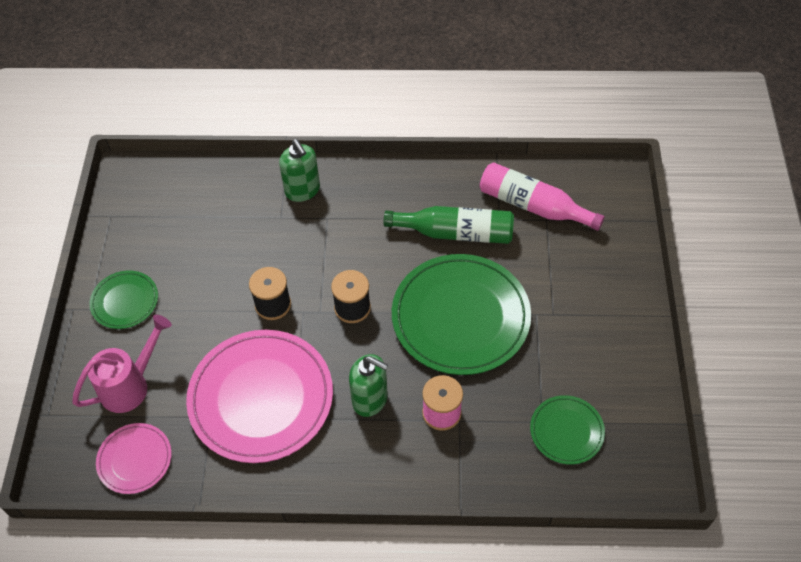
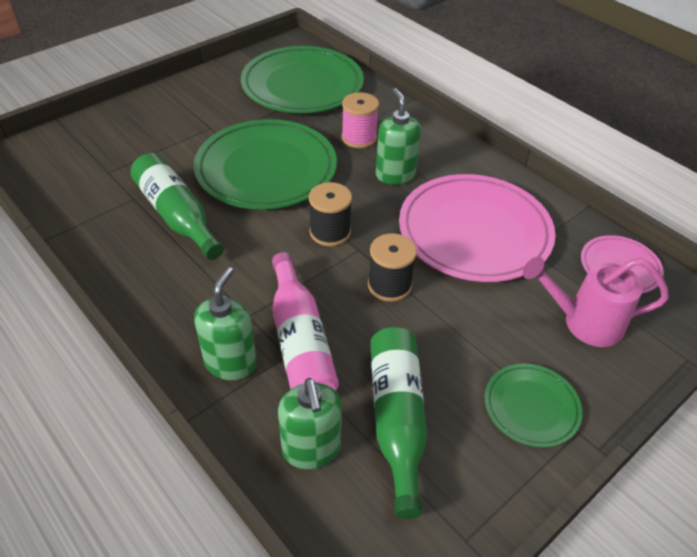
camera: 135 degrees left, 10 degrees down
(190, 236) = (396, 419): none -> green bottle
(216, 191) = (311, 449): none -> green soap dispenser
(533, 206) = (97, 186): pink bottle -> pink bottle (300, 342)
(566, 431) = (302, 85): green plate -> green plate, size x2.01

